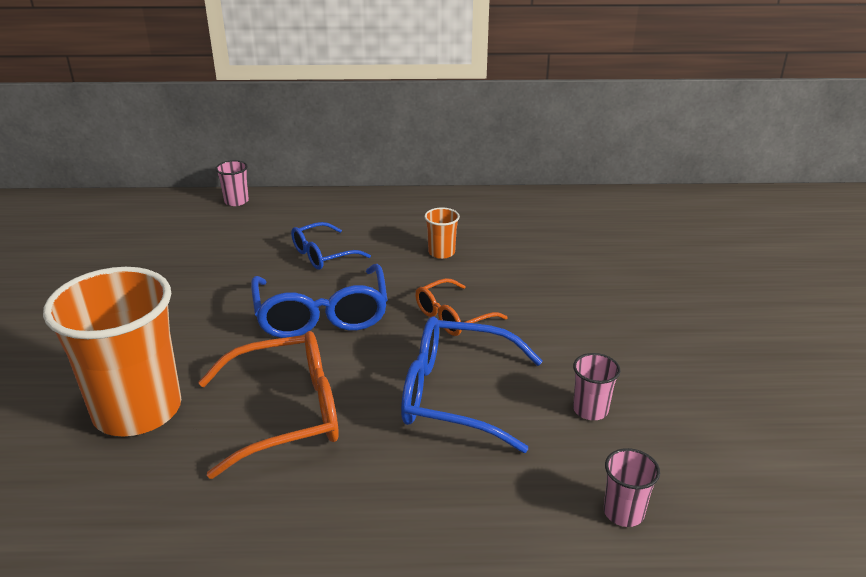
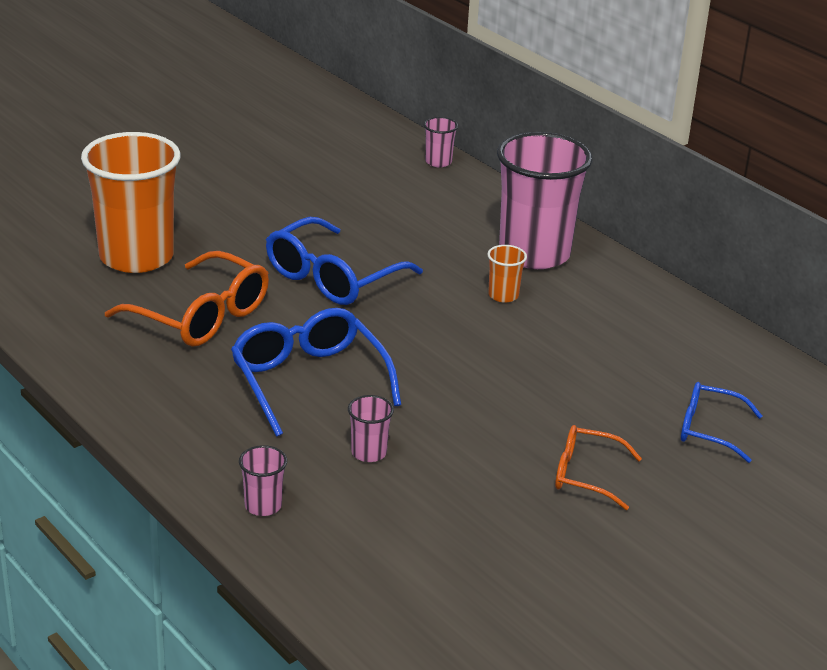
camera: 50 degrees right, 0 degrees up
(323, 254) = (416, 240): blue glasses -> blue glasses (709, 430)
(405, 218) = (534, 253): none -> pink cup
(453, 317) = (411, 340): orange glasses -> orange glasses (586, 475)

